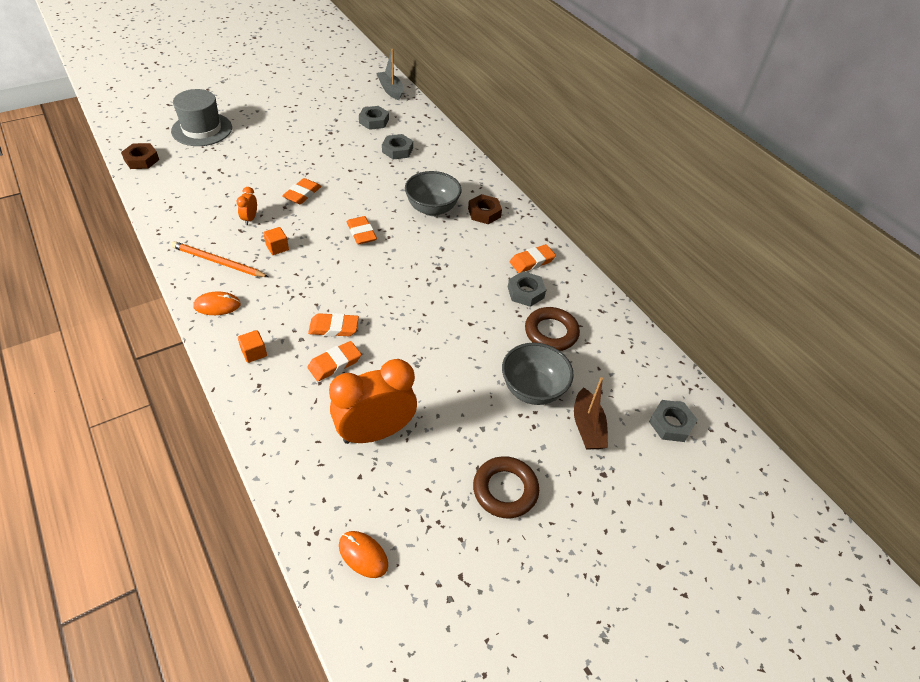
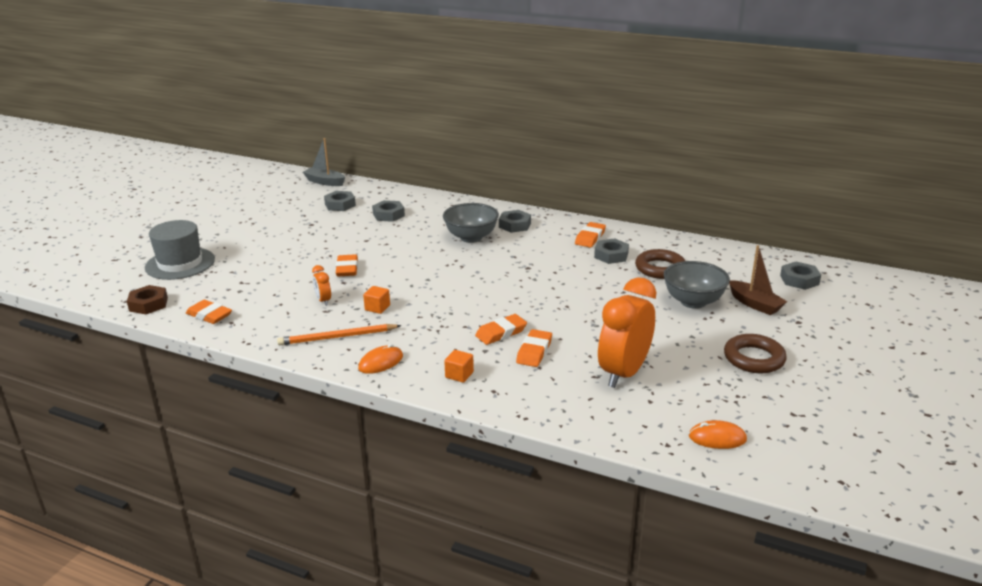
camera: 30 degrees left, 20 degrees down
(361, 233) = (436, 272): orange eraser -> orange eraser (209, 315)
(484, 213) = (514, 225): brown nut -> grey nut

